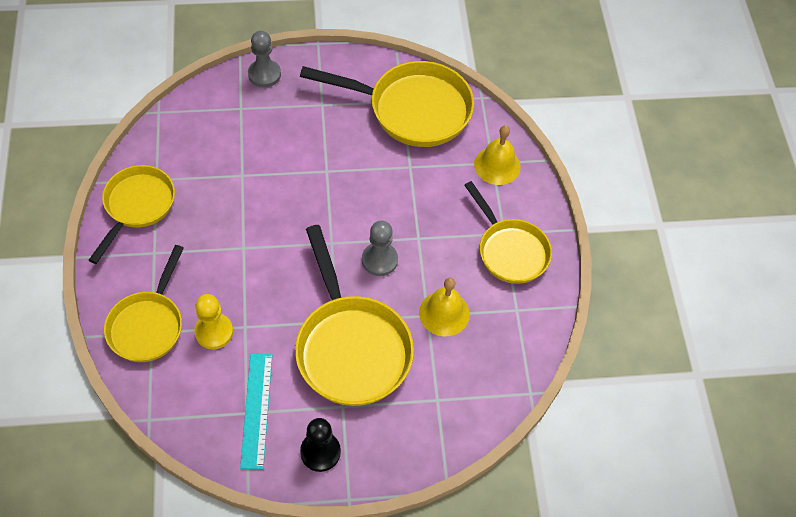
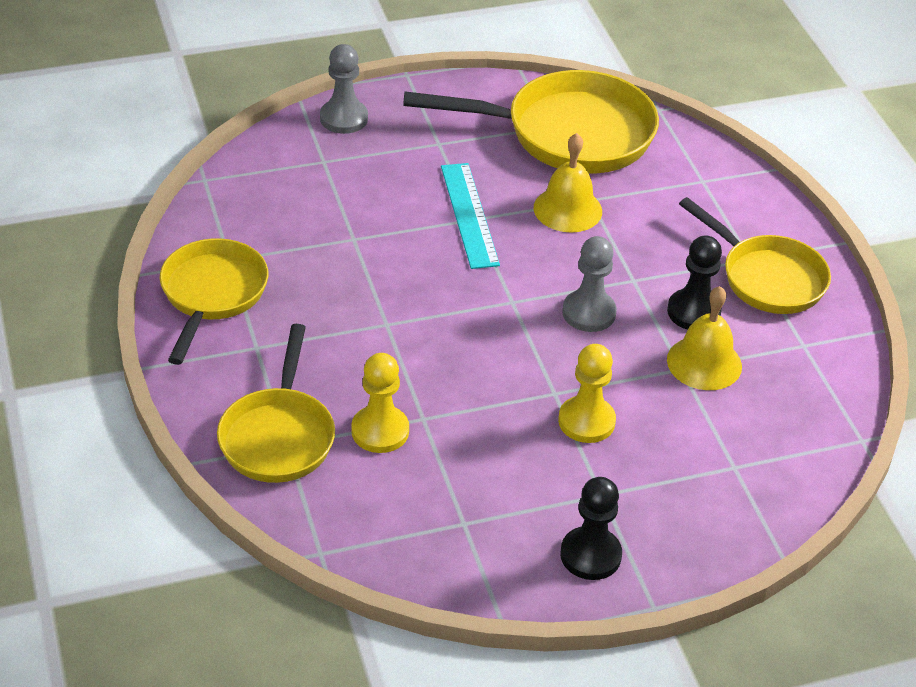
camera: 10 degrees left, 15 degrees down
(257, 410) = (478, 517): turquoise ruler -> turquoise ruler (469, 215)
(350, 347) = (586, 421): yellow pan -> yellow pawn
(450, 270) = (693, 312): none -> black pawn
(497, 165) = (710, 183): yellow bell -> yellow bell (567, 209)

